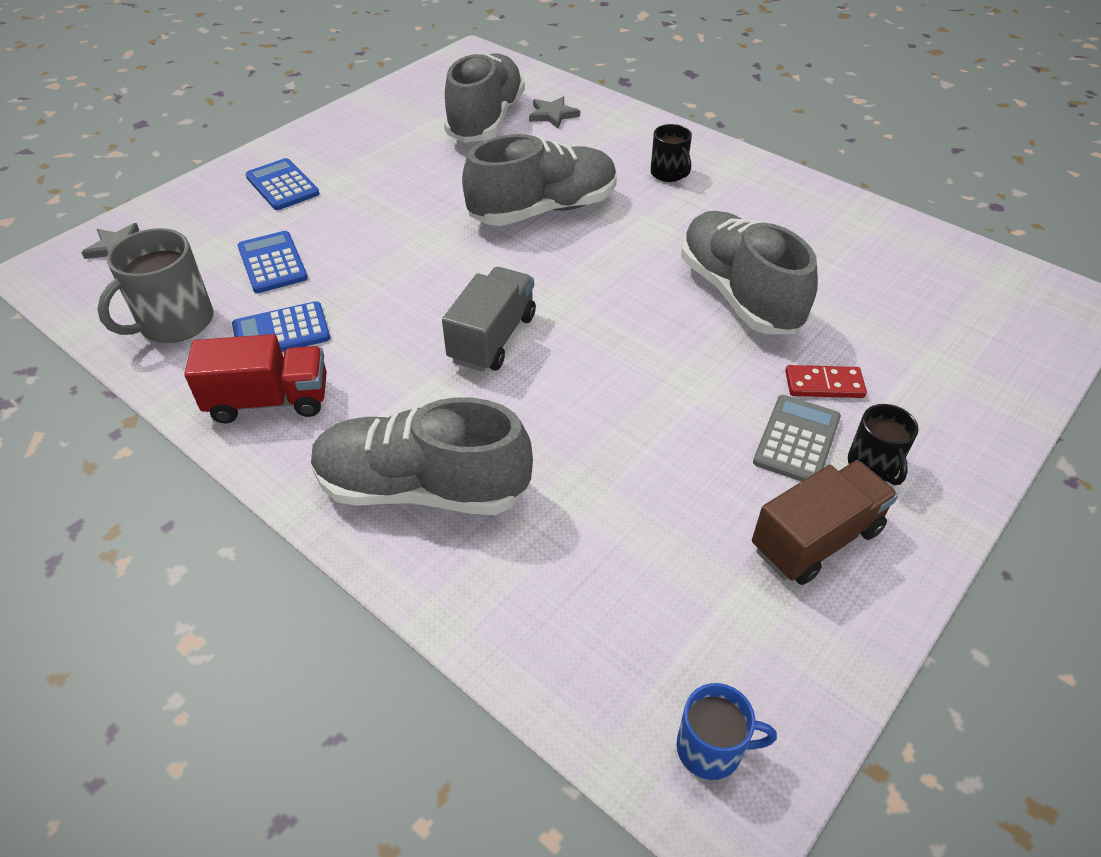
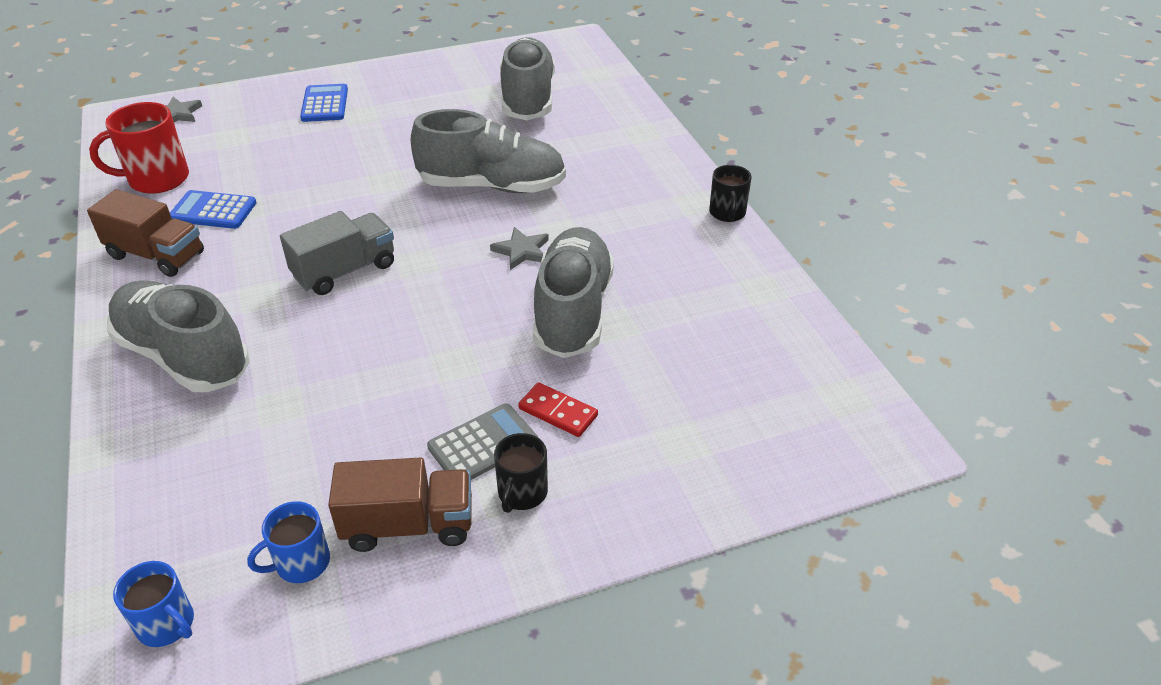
camera: 30 degrees right, 5 degrees down
(175, 322) = (157, 179): grey mug -> red mug
(269, 401) = (156, 255): red truck -> brown truck
(272, 263) = (259, 159): blue calculator -> none
(486, 120) = (528, 99): grey shoe -> grey shoe turned 45 degrees counterclockwise
(552, 115) = (587, 110): grey star -> grey star (522, 251)
(669, 174) = (630, 190): black mug -> black mug (727, 213)
(765, 622) = (301, 563): none -> blue mug

